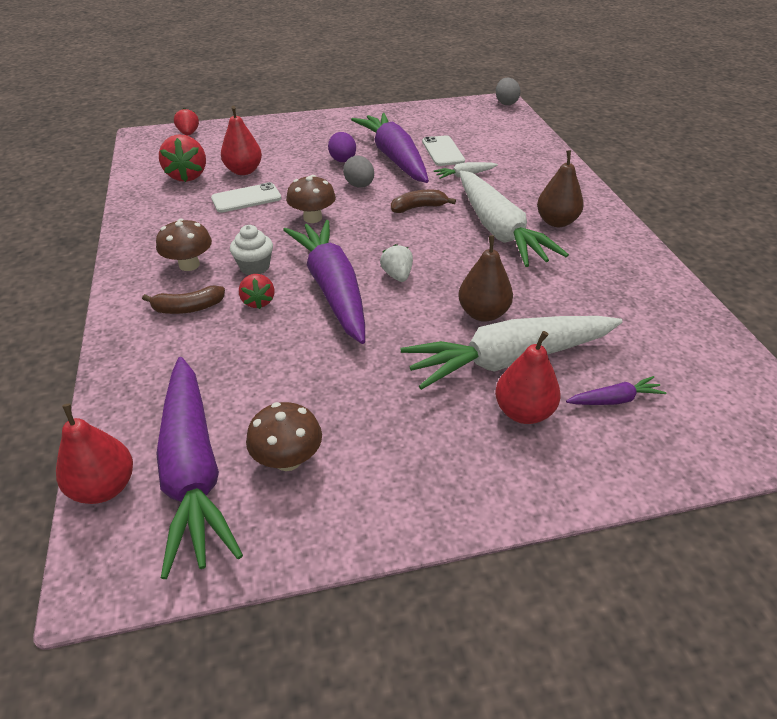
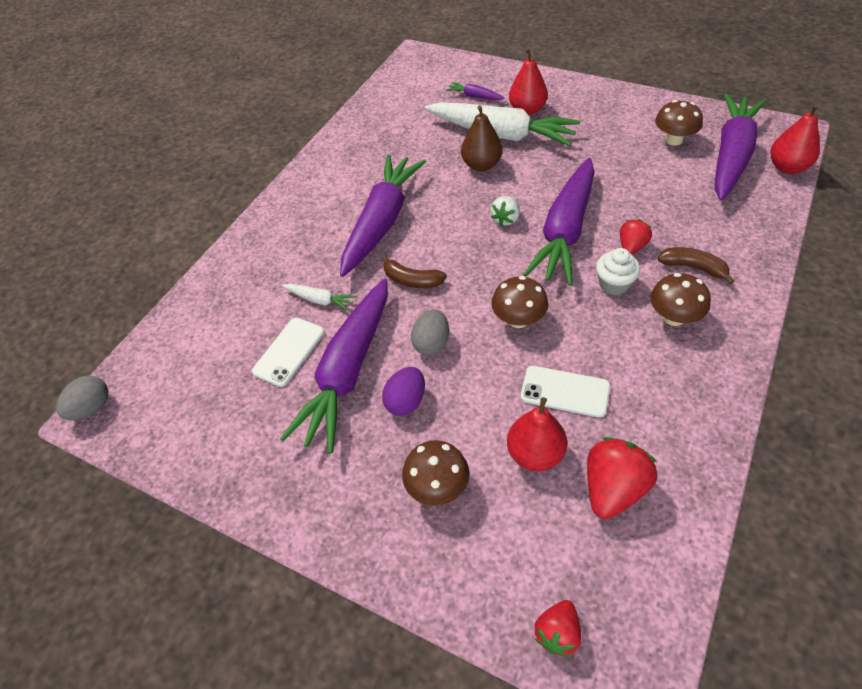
camera: 135 degrees left, 10 degrees up
(288, 144) = (437, 486): none -> brown mushroom
(498, 230) = (382, 222): white carrot -> purple carrot
(556, 222) = (330, 207): brown pear -> none

